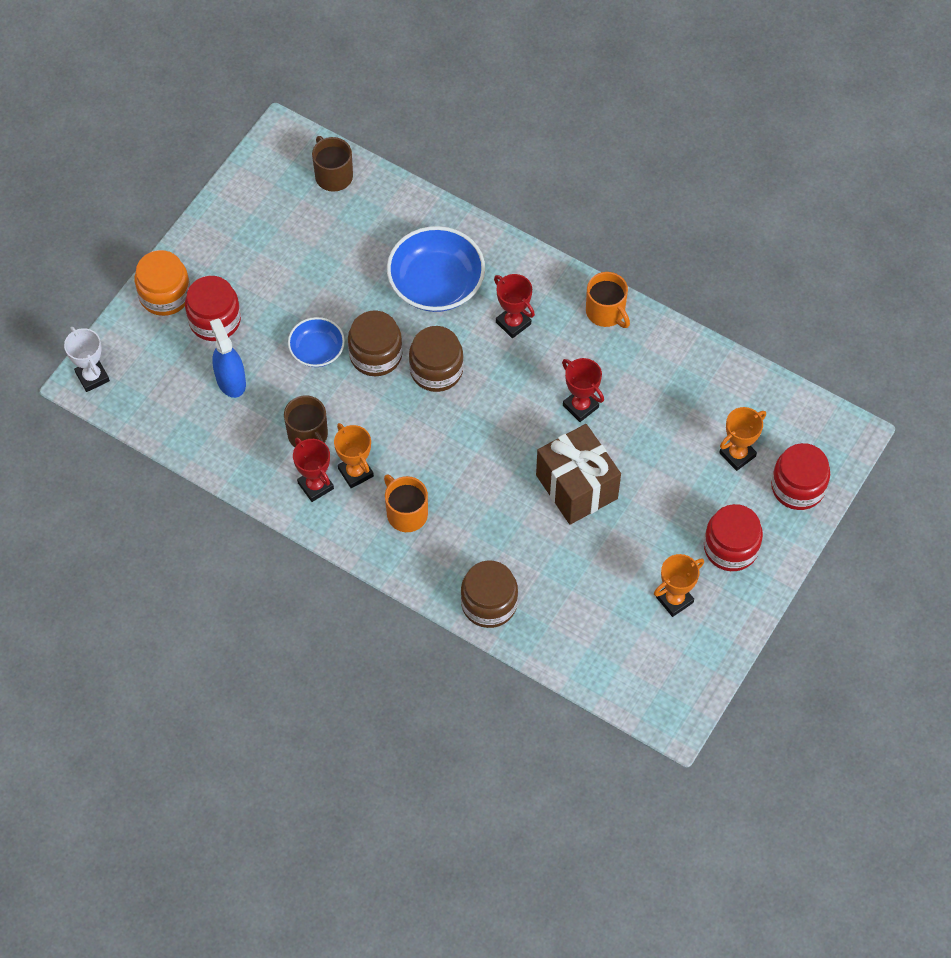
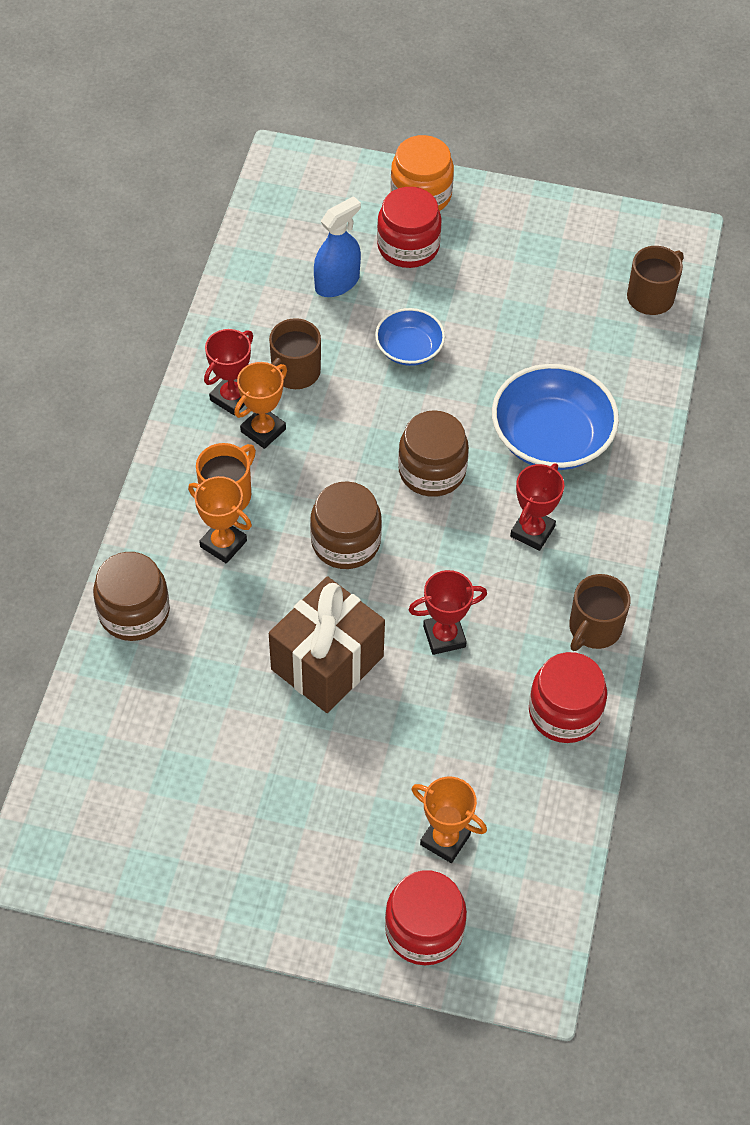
camera: 70 degrees right, 5 degrees down
(92, 377) = (293, 166): white trophy -> none
(376, 355) = (427, 405): brown jar -> brown jar (345, 542)
(580, 406) = (444, 636): red trophy -> red trophy turned 45 degrees clockwise
(606, 312) = (594, 628): orange mug -> brown mug
(674, 599) = (203, 818): orange trophy -> orange trophy (223, 544)
(731, 547) = (302, 867): red jar -> red jar (564, 712)

